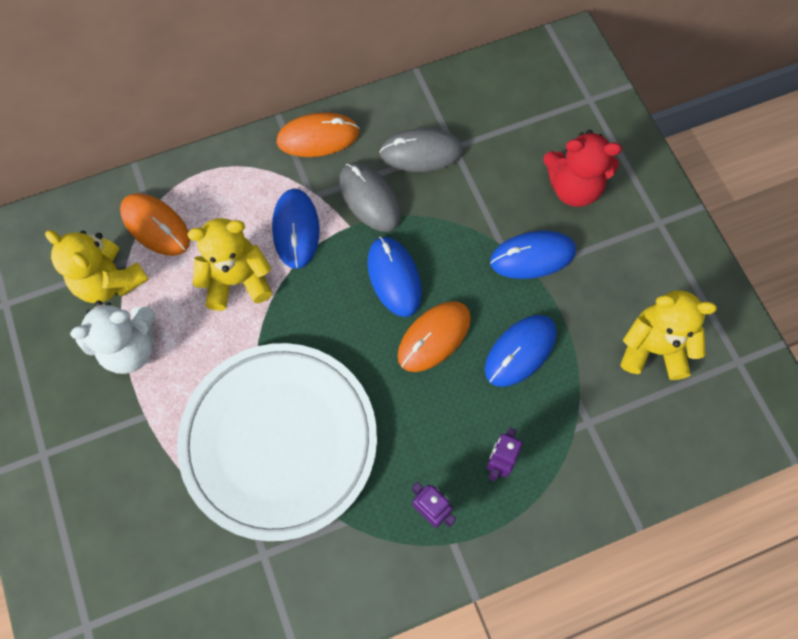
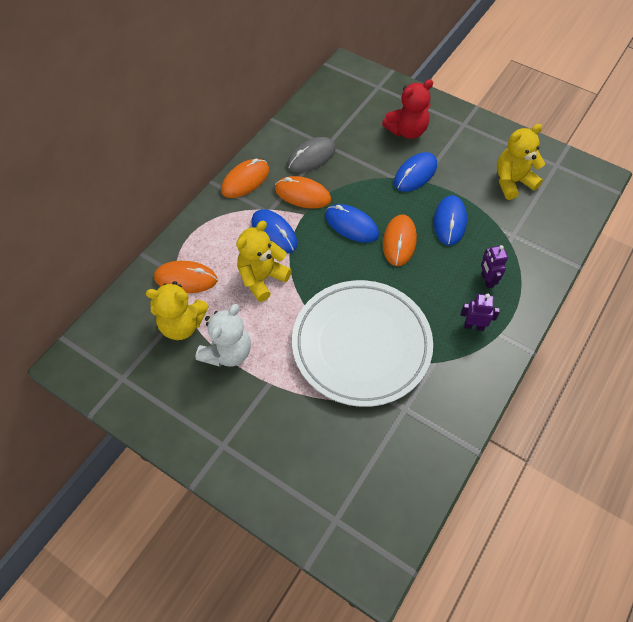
camera: 35 degrees left, 10 degrees down
(369, 198) = (302, 195): grey mouse -> orange mouse

